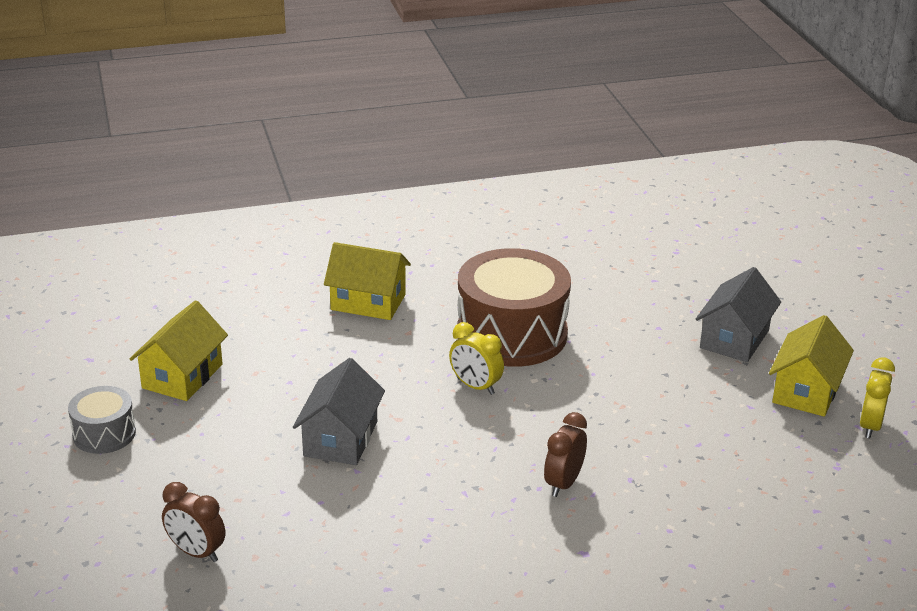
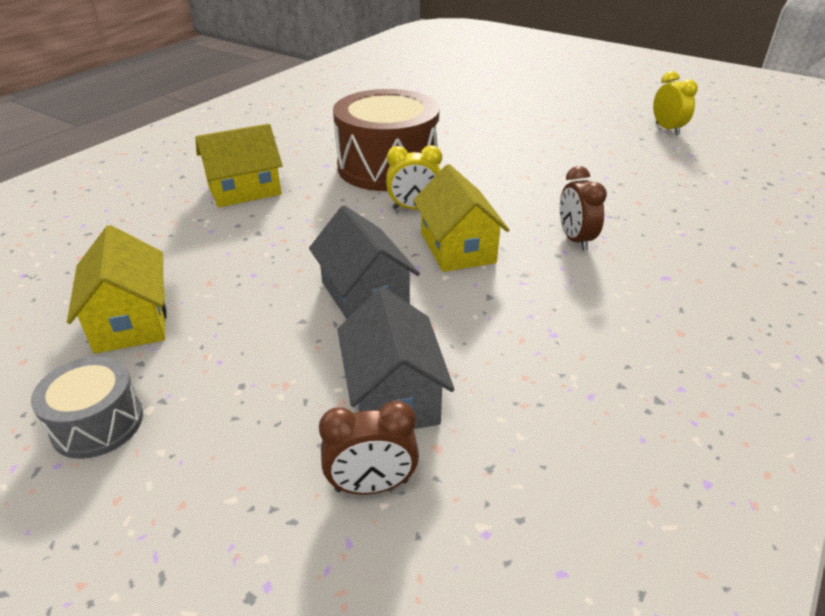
camera: 40 degrees left, 5 degrees up
(734, 339) = (526, 117): grey house -> grey house (393, 395)
(806, 391) = (607, 126): yellow house -> yellow house (457, 248)

